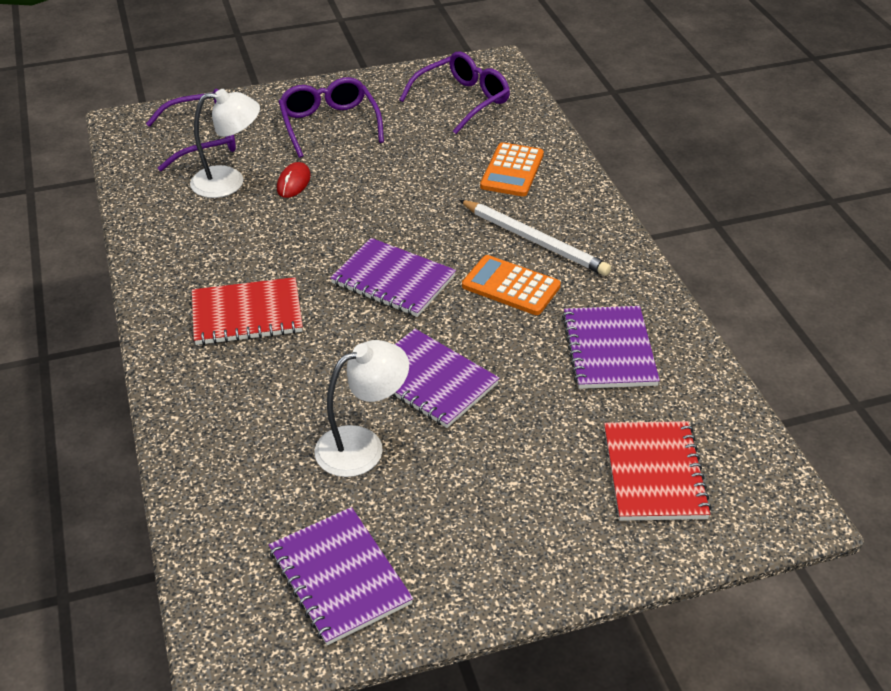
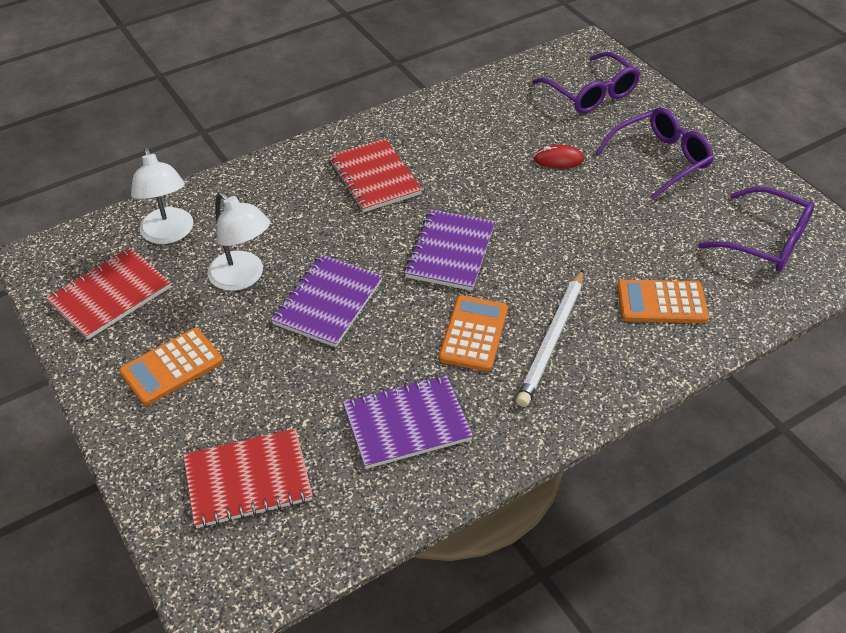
camera: 75 degrees right, 5 degrees up
(229, 182) = (539, 123): white lamp -> white lamp (169, 234)
(339, 577) = (110, 295): purple notebook -> red notebook
(482, 523) = (172, 367): none -> orange calculator

